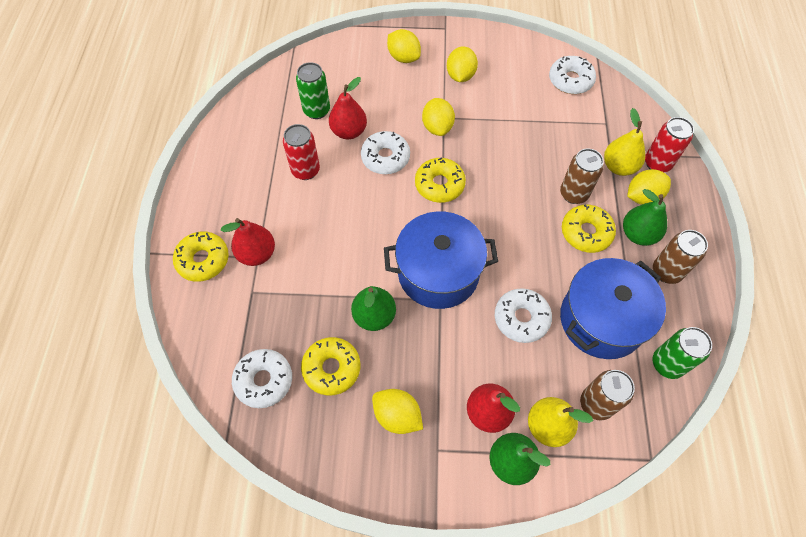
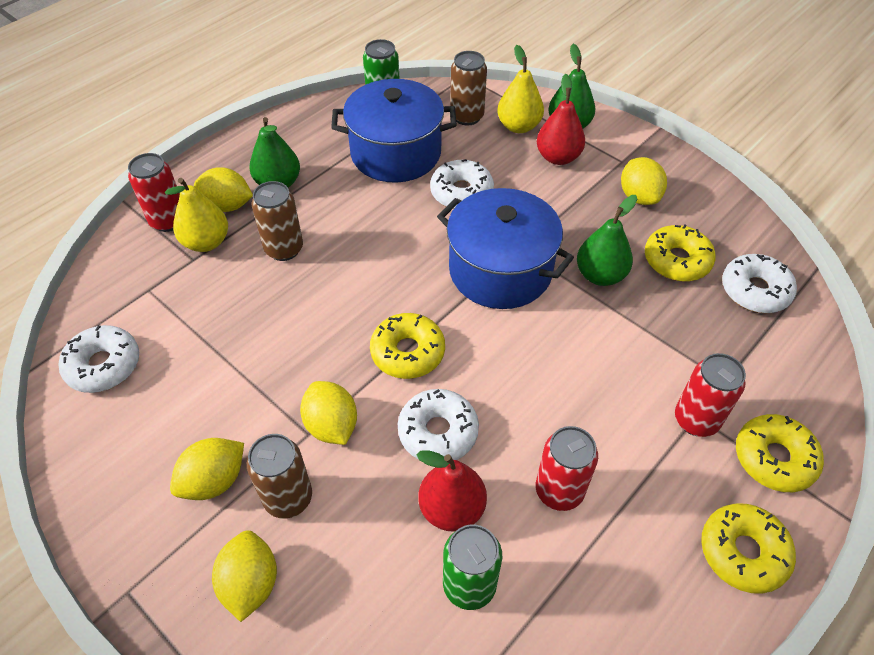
camera: 140 degrees left, 10 degrees down
(257, 254) = (696, 420): red pear -> red can
(437, 127) = (331, 425): yellow lemon -> yellow lemon turned 60 degrees counterclockwise
(586, 232) = (320, 213): yellow donut -> yellow donut (743, 552)
(666, 272) = (297, 148): brown can -> brown can (288, 498)

